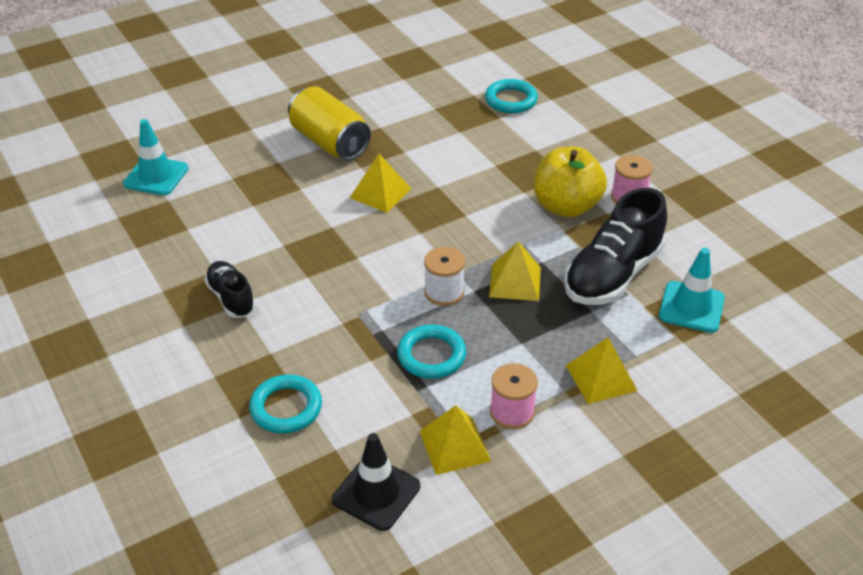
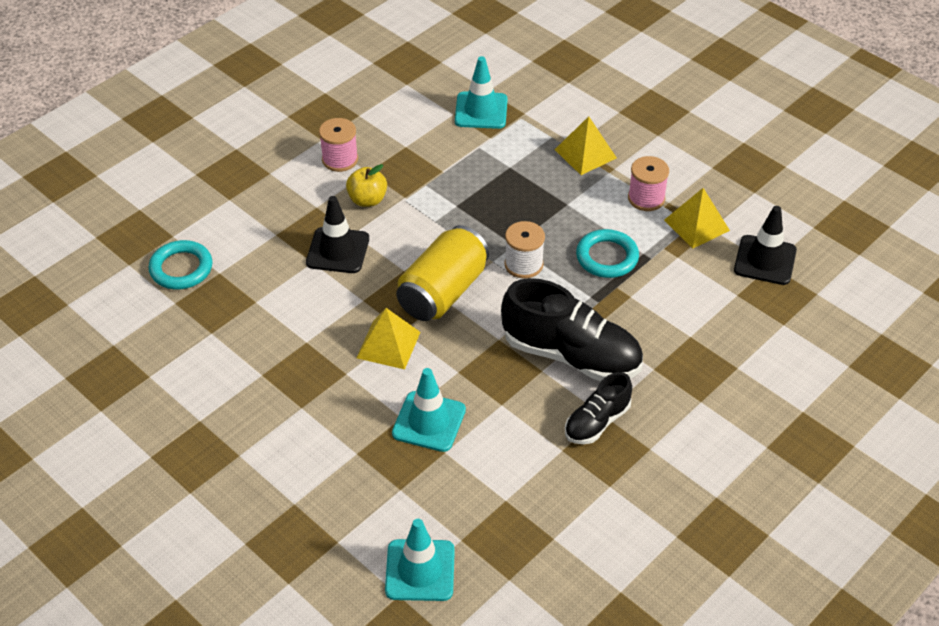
camera: 105 degrees left, 5 degrees up
(286, 407) = (711, 338): turquoise ring -> none
(287, 202) = (429, 422): none -> turquoise traffic cone
(329, 142) = (305, 414): yellow can -> yellow can (443, 292)
(504, 180) = (338, 250): none -> black traffic cone
(515, 282) = (491, 219): yellow pyramid -> none
(566, 206) = (367, 200): yellow apple -> yellow apple, size x0.56
(612, 275) = (457, 159): black shoe -> black shoe (571, 355)

